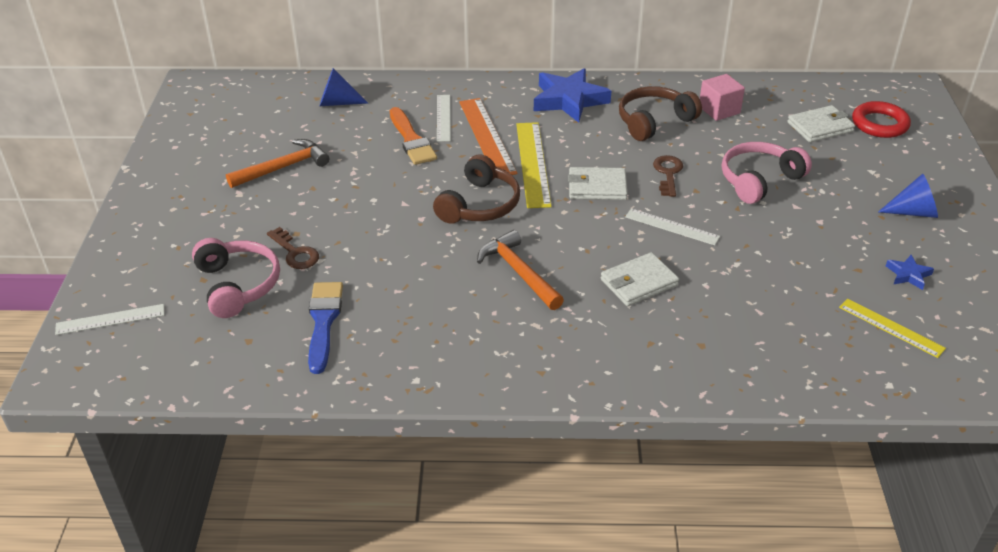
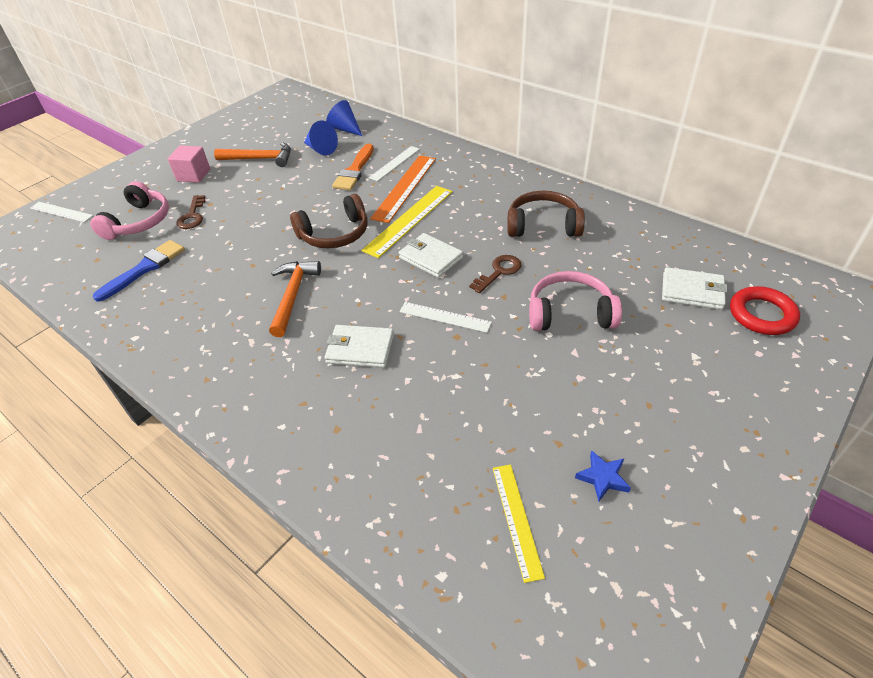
camera: 40 degrees right, 5 degrees up
(569, 100) = (498, 183): blue star -> none
(672, 226) = (445, 317): white ruler -> white ruler turned 45 degrees counterclockwise
(719, 110) = (612, 238): pink cube -> pink cube (193, 175)
(913, 212) = (689, 418): blue cone -> blue cone (321, 149)

